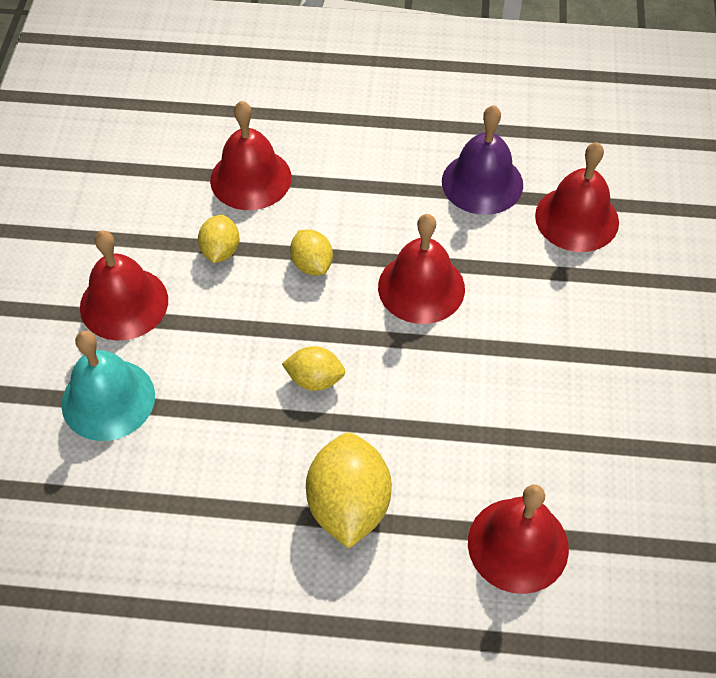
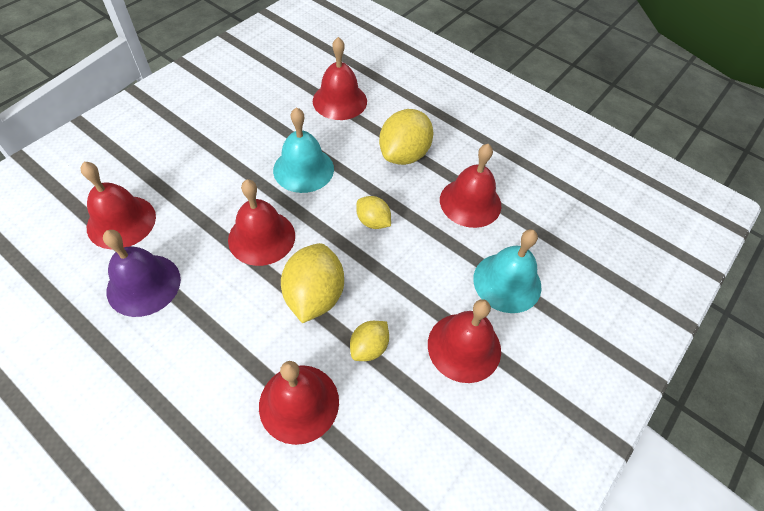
camera: 150 degrees left, 0 degrees up
(209, 484) = (470, 202): none -> red bell
(312, 264) = (314, 296): yellow lemon -> yellow lemon, size x1.77
(458, 396) = (303, 169): none -> turquoise bell

